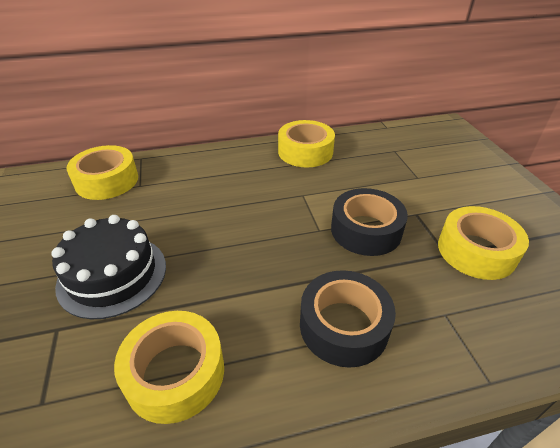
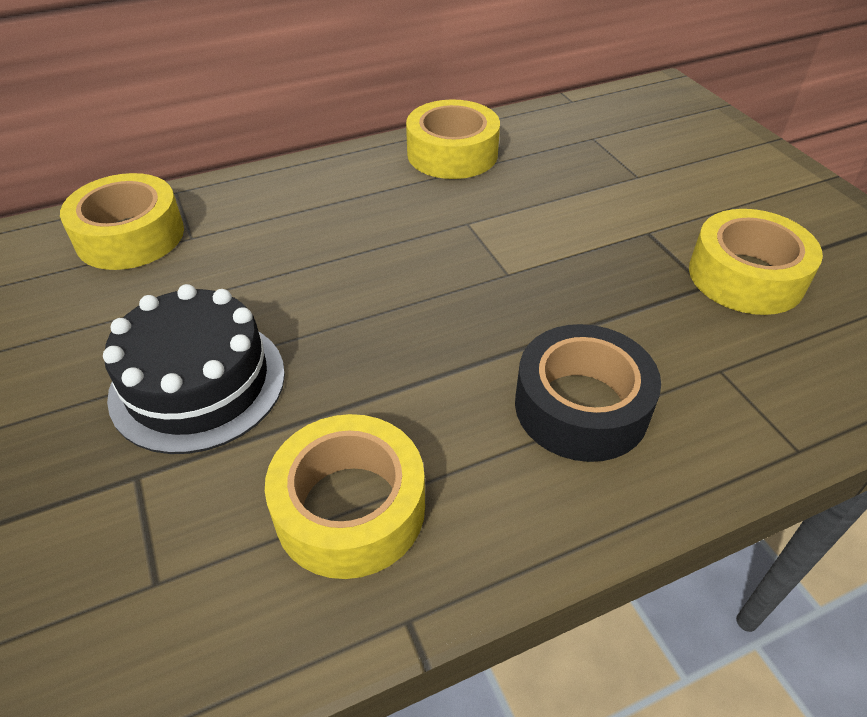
camera: 10 degrees left, 5 degrees up
(366, 230) = (579, 265): black tape -> none

